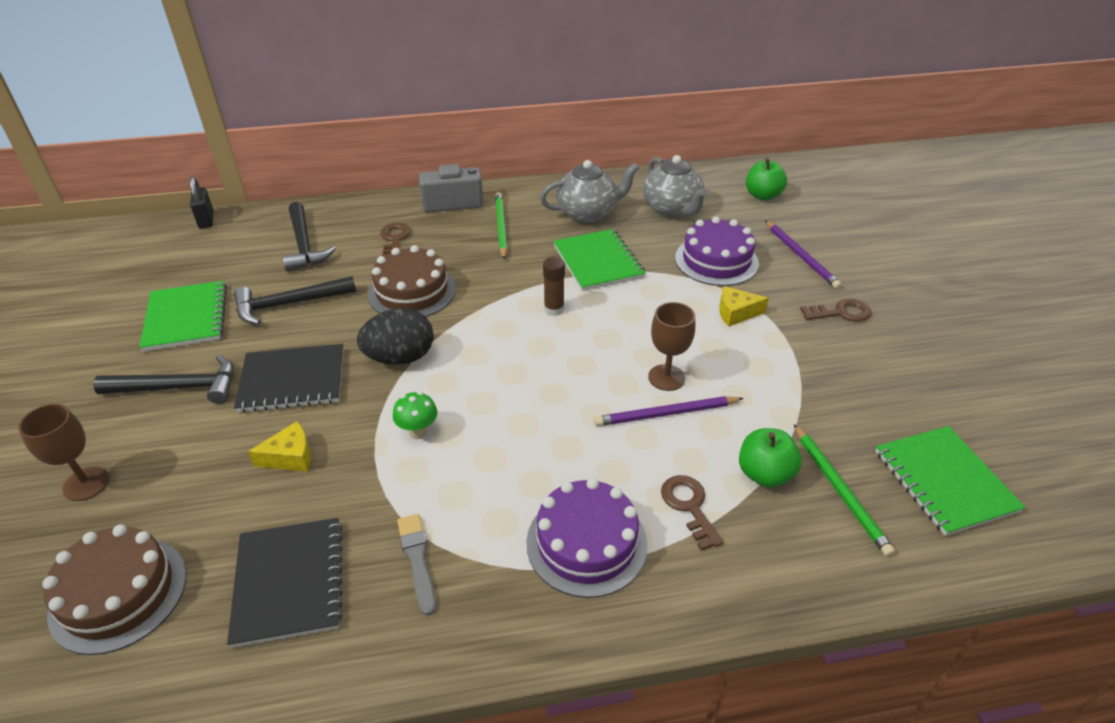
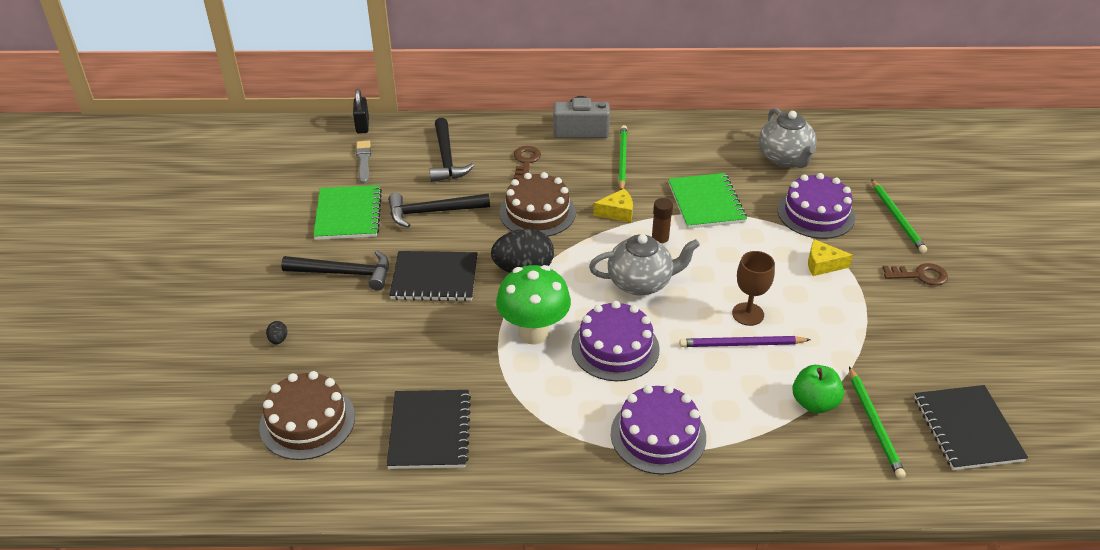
camera: 10 degrees right, 0 degrees up
(86, 484) = (278, 340): brown goblet -> black egg
(290, 457) = (432, 339): yellow cheese -> yellow cheese (617, 212)
(417, 559) = (526, 429): grey brush -> grey brush (363, 161)
(418, 432) = (534, 333): green mushroom -> green mushroom, size x2.04
(519, 437) = (615, 348): none -> purple cake
(588, 213) = (704, 154): grey teapot -> grey teapot (641, 283)
(689, 506) = (745, 419): brown key -> none
(762, 195) = (876, 153): green apple -> none
(801, 256) = (897, 218): purple pencil -> green pencil
(944, 481) = (967, 429): green notebook -> black notebook

